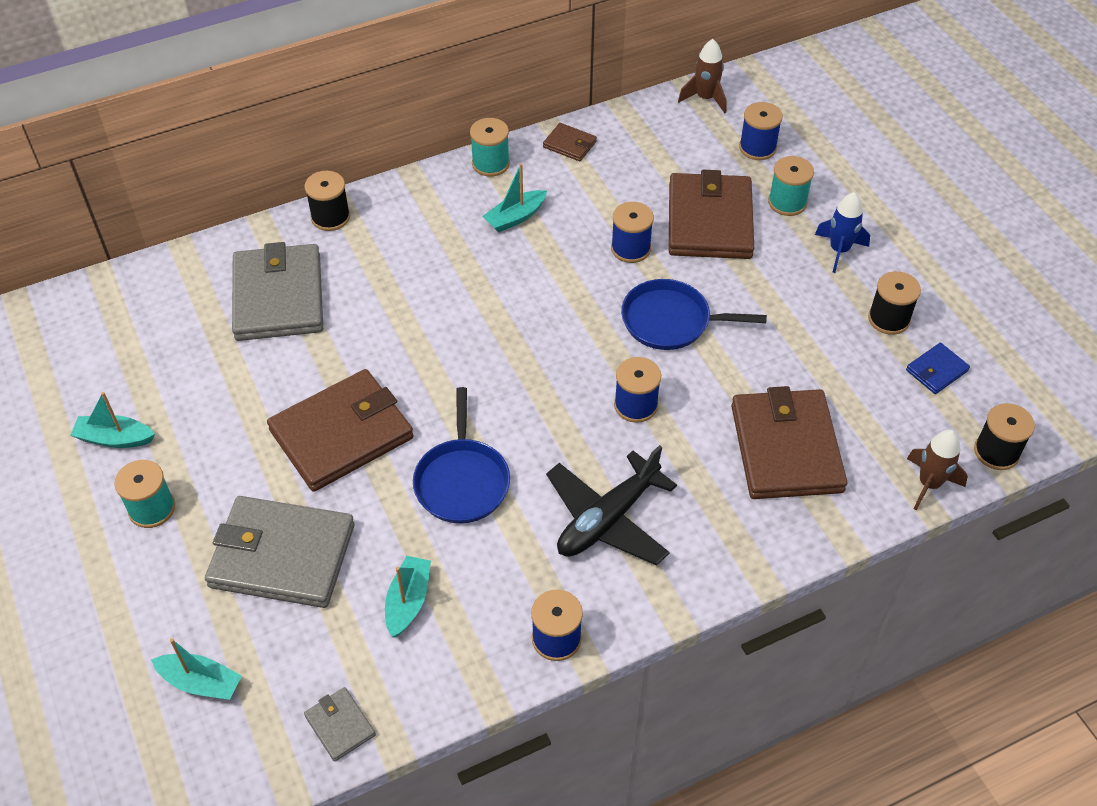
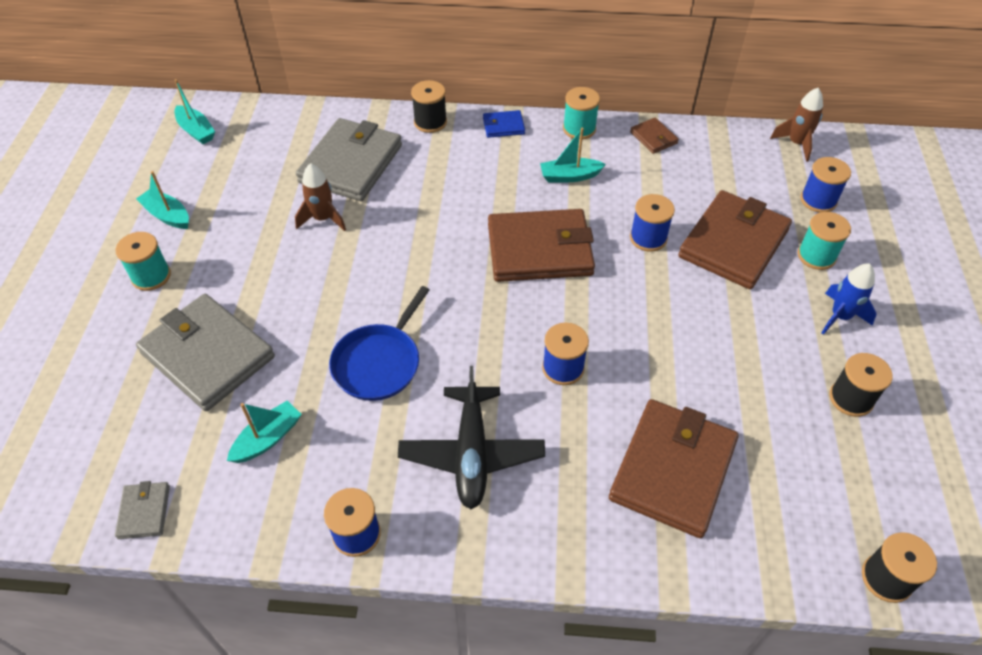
camera: 30 degrees right, 0 degrees up
(201, 682) = (80, 422): turquoise boat -> turquoise boat (196, 131)
(341, 434) = (318, 283): brown wallet -> brown wallet (539, 250)
(608, 519) = (471, 453): black plane -> black plane turned 75 degrees counterclockwise
(671, 321) = (642, 311): blue pan -> none
(929, 484) = (793, 574): brown rocket -> brown rocket (323, 219)
(936, 370) = (870, 468): blue wallet -> blue wallet (503, 126)

